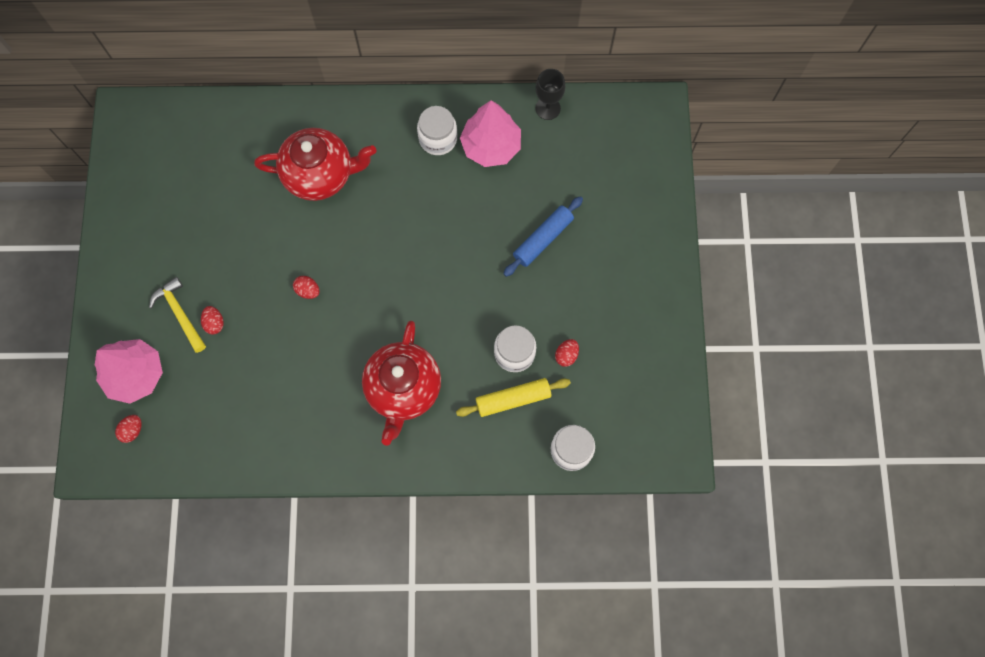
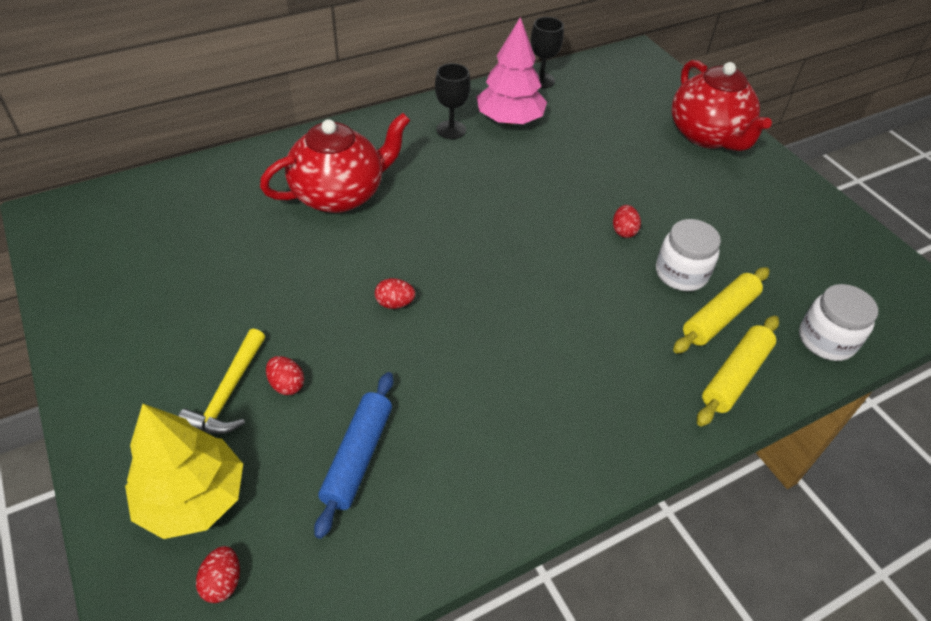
camera: 30 degrees left, 25 degrees down
(135, 374) = (192, 498): pink tree -> yellow tree
(180, 314) = (228, 393): yellow hammer -> yellow hammer turned 105 degrees counterclockwise
(403, 389) = (587, 358): red teapot -> red teapot (707, 136)
(438, 139) = (451, 130): white jar -> black goblet
(488, 446) = (735, 376): none -> yellow rolling pin
(542, 239) = (622, 171): blue rolling pin -> blue rolling pin (357, 457)
(566, 355) = (735, 255): red egg -> red egg (623, 231)

